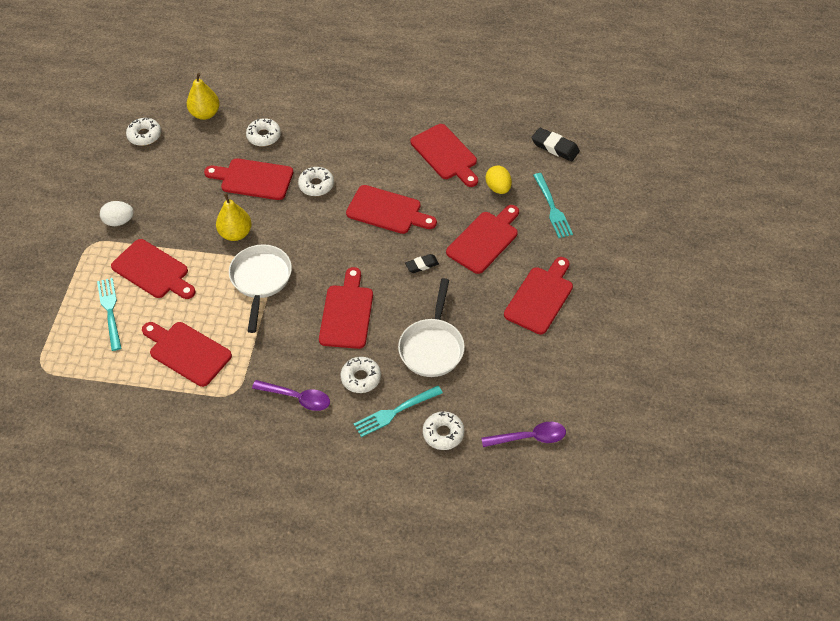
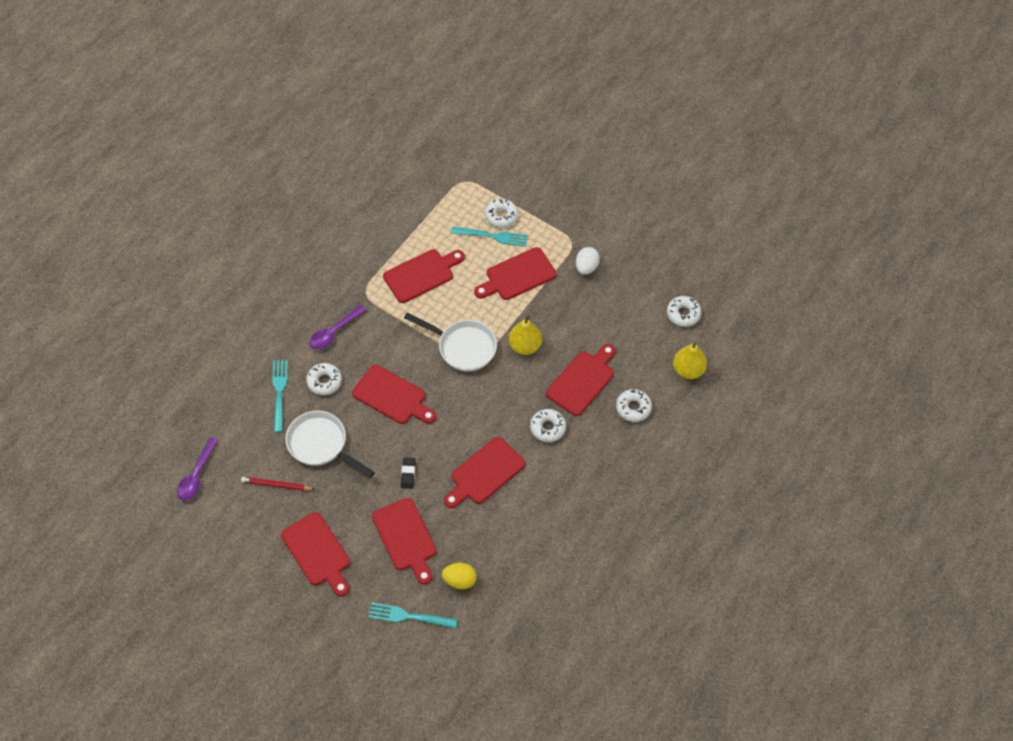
camera: 115 degrees right, 5 degrees up
(443, 433) = (239, 417): white donut -> white donut (501, 216)
(445, 154) = (527, 554): red cutting board -> none
(496, 363) = (276, 485): none -> red pencil
(555, 147) = (483, 661): black eraser -> none

